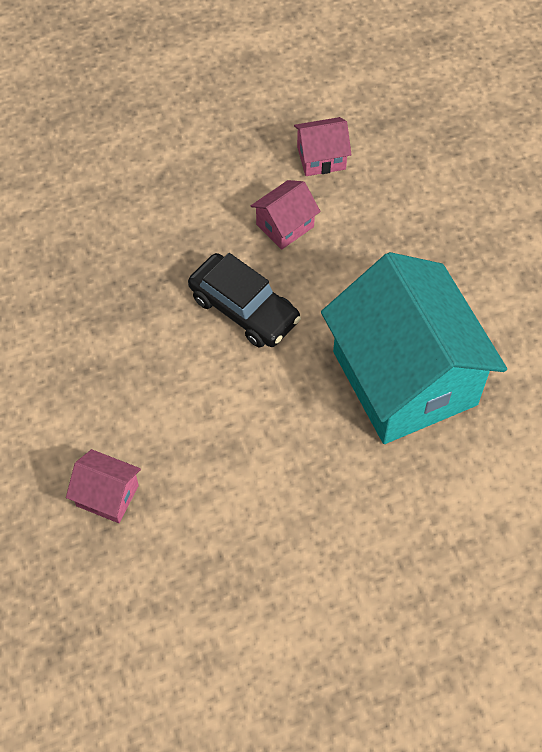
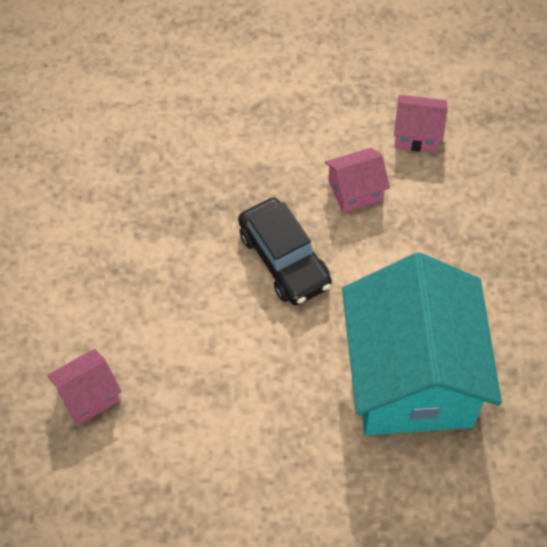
camera: 20 degrees right, 0 degrees up
(107, 495) = (88, 395): pink house -> pink house turned 75 degrees counterclockwise

